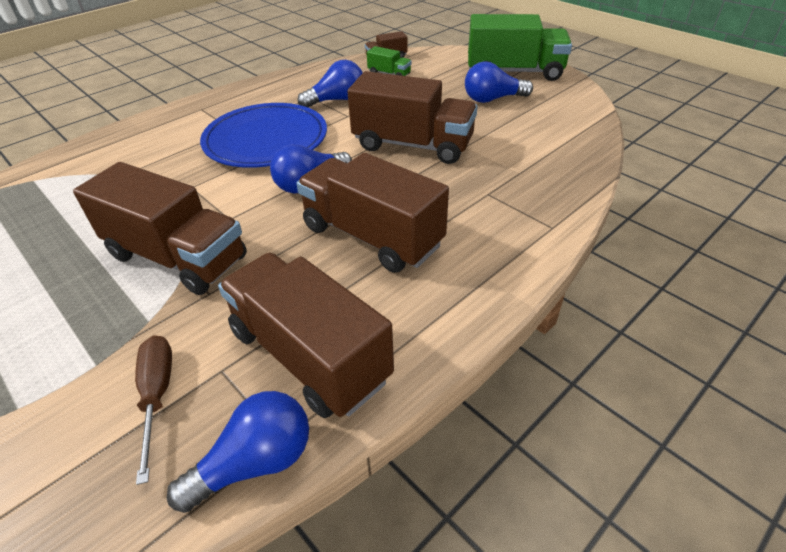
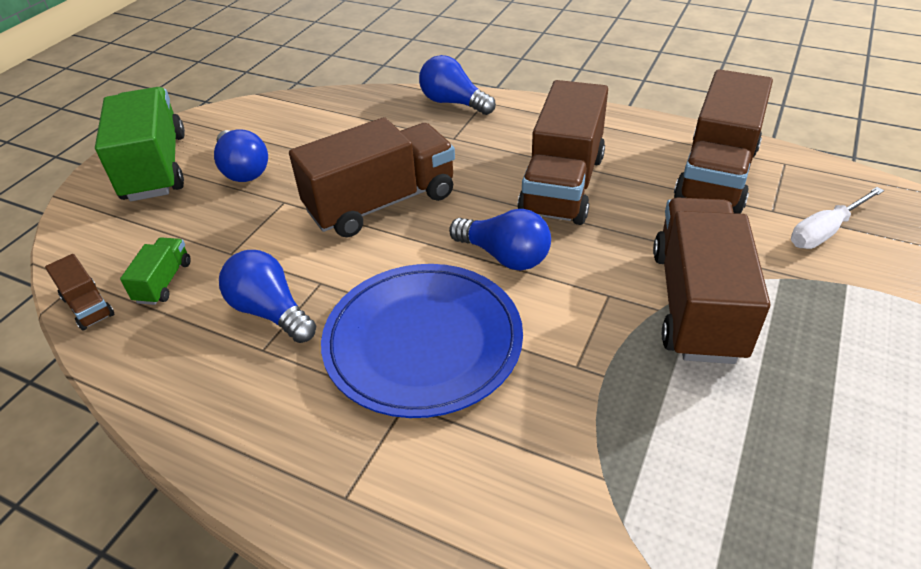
camera: 110 degrees left, 0 degrees up
(157, 395) = (825, 231): brown screwdriver -> white screwdriver
(256, 462) = (808, 166): blue light bulb -> blue light bulb (453, 103)
(412, 145) = (381, 203): brown truck -> brown truck turned 60 degrees clockwise

